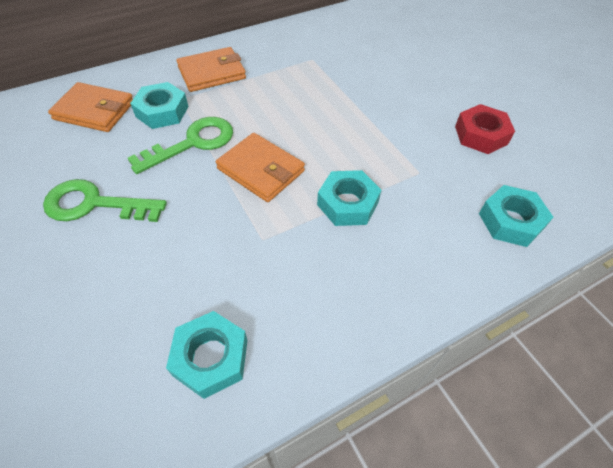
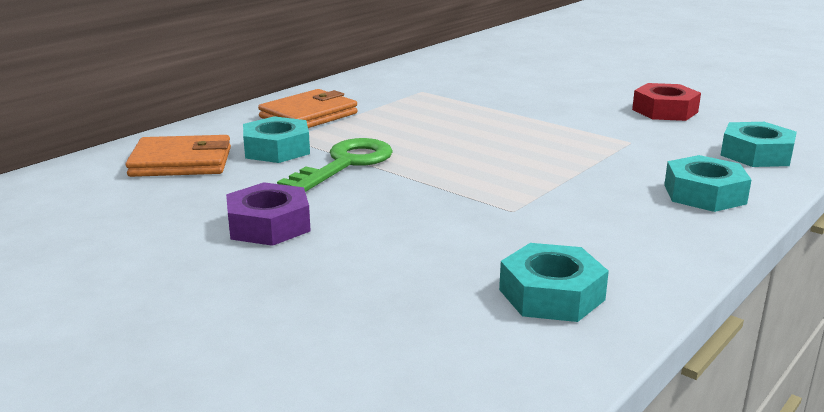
camera: 20 degrees left, 30 degrees down
(94, 204) = (269, 225): green key -> purple nut
(260, 170) = (453, 168): orange wallet -> none
(347, 203) = (579, 172): turquoise nut -> turquoise nut (704, 194)

